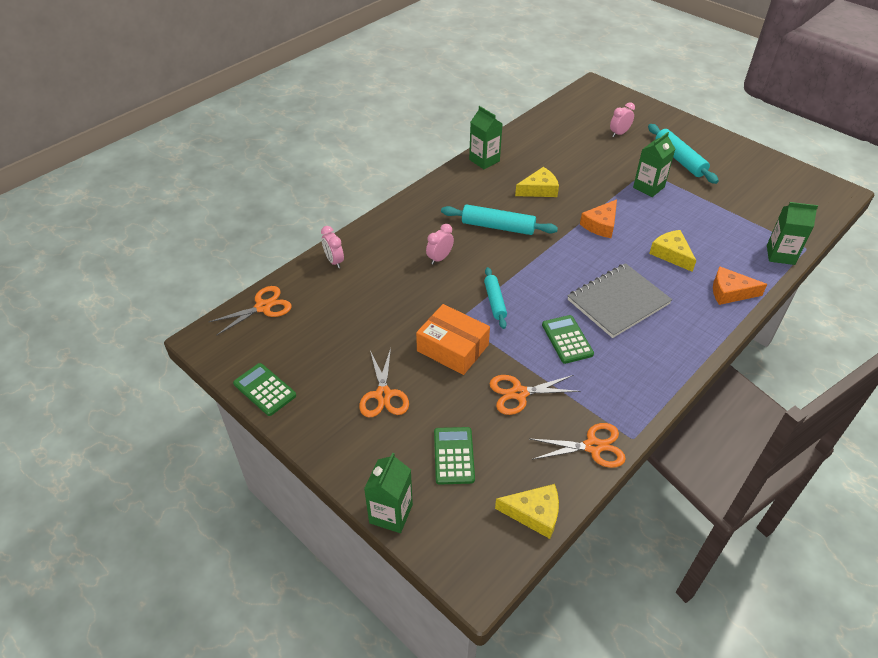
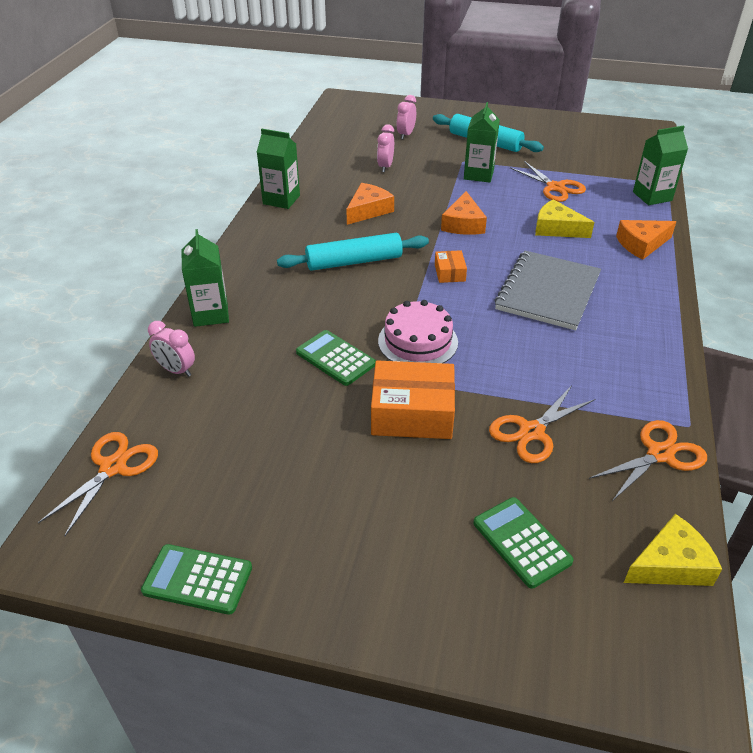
camera: 30 degrees left, 5 degrees down
(383, 395) = (372, 508): orange scissors -> orange scissors (555, 187)
(391, 513) = (508, 661): green carton -> green carton (210, 314)
(439, 258) = (313, 318): pink clock -> pink clock (385, 167)
(495, 301) = (418, 341): turquoise rolling pin -> pink cake
(539, 190) = (368, 210): yellow cheese -> orange cheese
(558, 260) = (449, 273): none -> orange box
(567, 339) = (531, 351): green calculator -> green calculator (335, 358)

